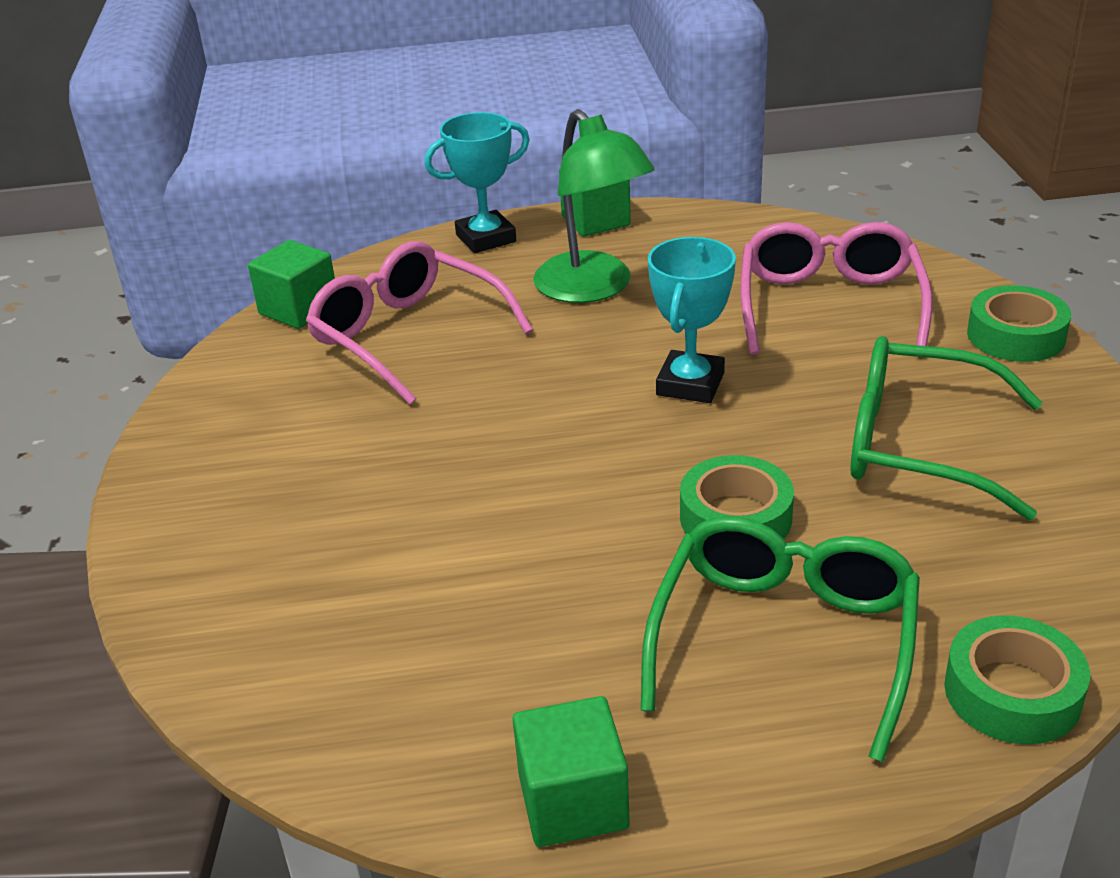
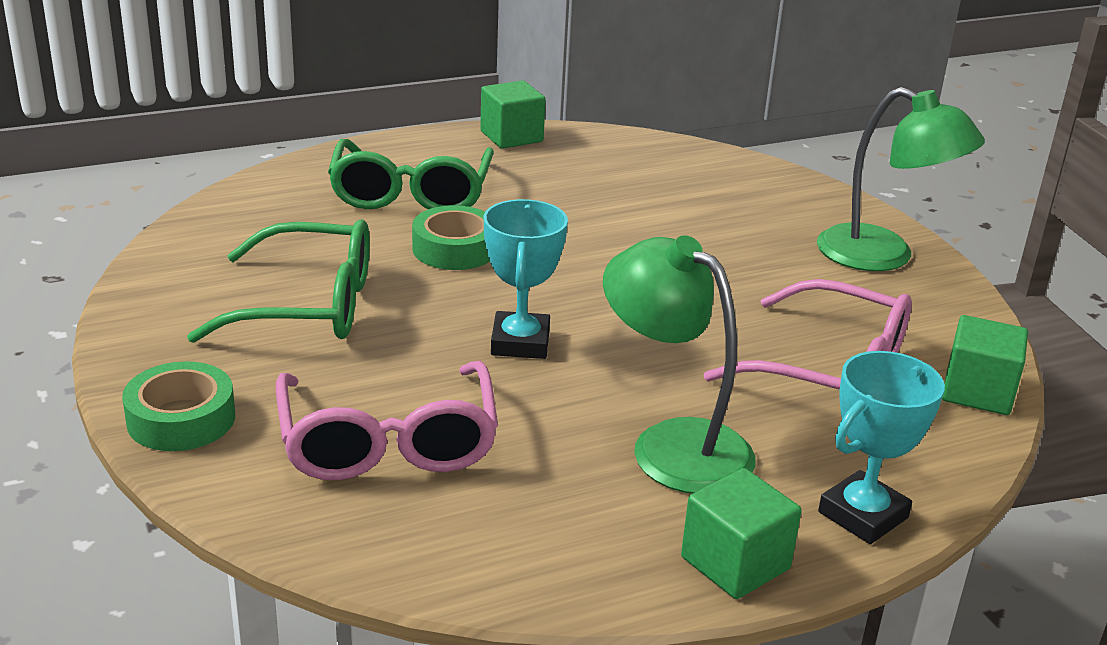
camera: 160 degrees right, 5 degrees down
(208, 461) = (883, 256): none -> green lamp
(1012, 692) = (275, 182): green tape -> none

